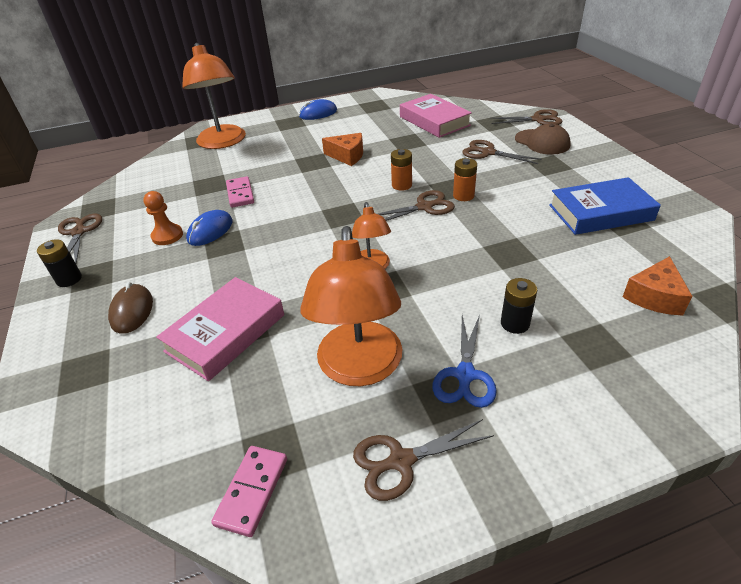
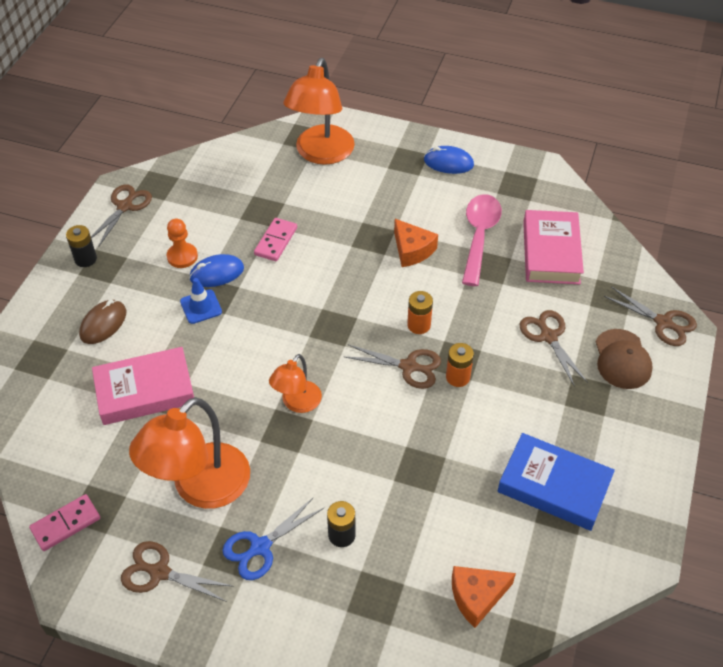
camera: 35 degrees right, 10 degrees up
(218, 255) = (201, 307): none -> blue traffic cone
(382, 133) = (479, 236): none -> pink spoon

